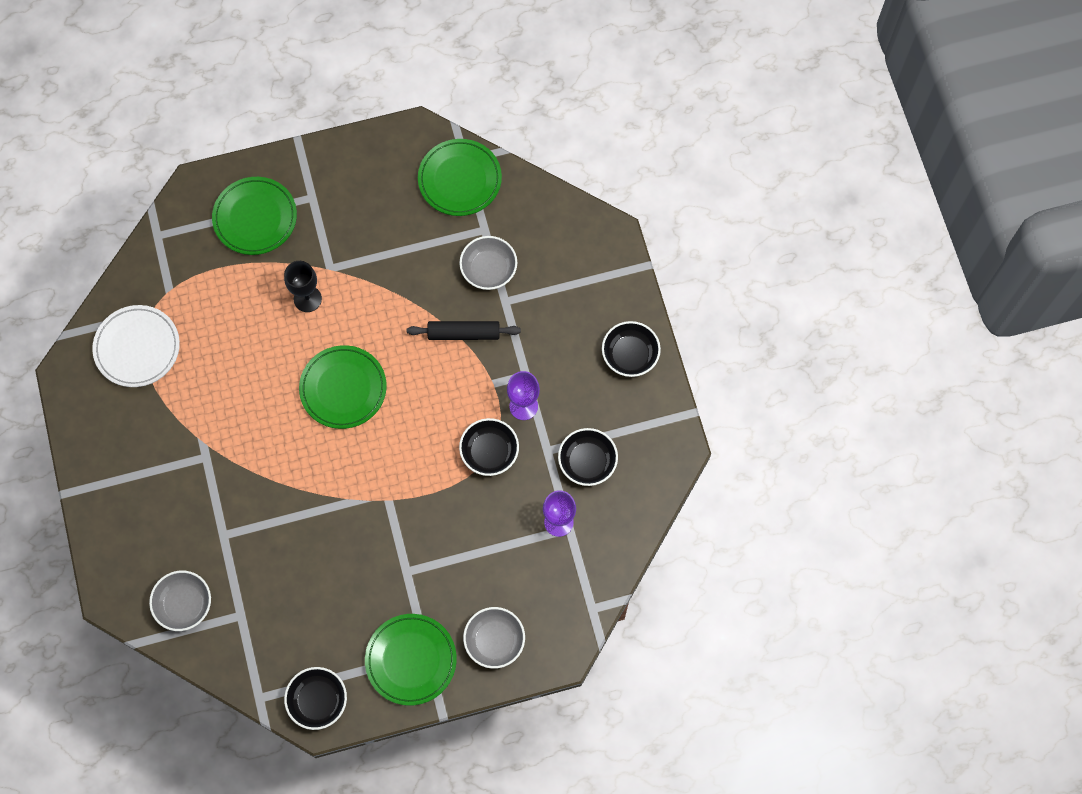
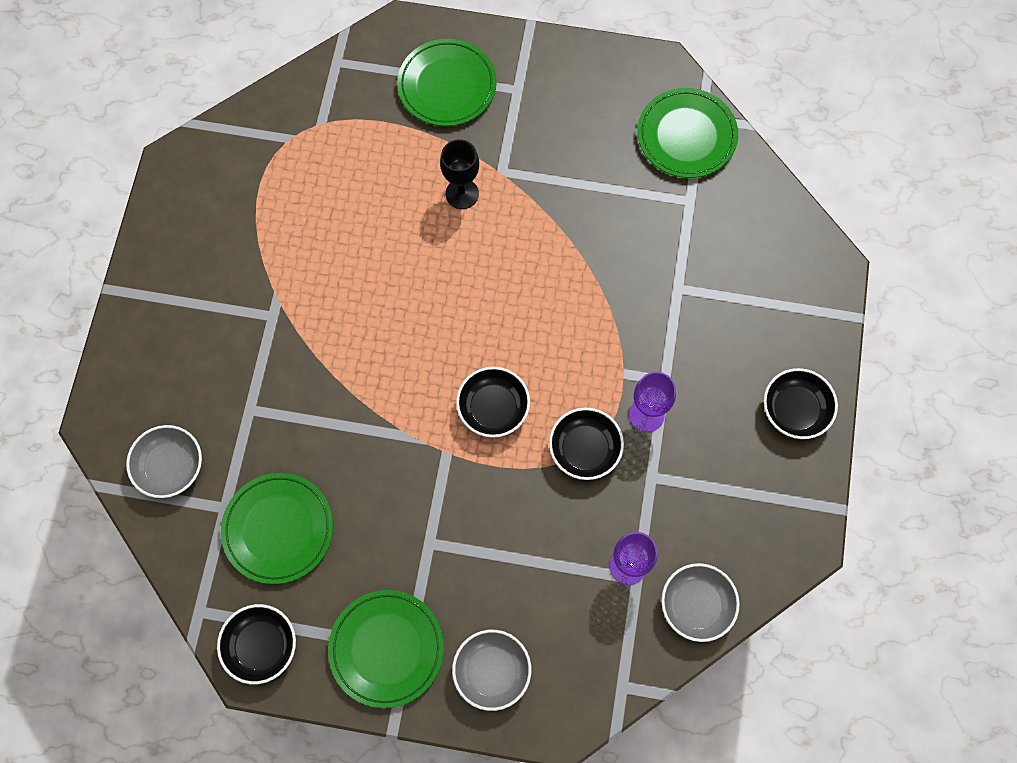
camera: 25 degrees right, 0 degrees up
(137, 348) = (258, 169): white plate -> none
(343, 388) = (455, 307): green plate -> green plate (278, 529)
(464, 333) = (615, 304): black rolling pin -> none
(488, 269) = (675, 246): grey bowl -> grey bowl (696, 605)
(587, 462) = (692, 511): black bowl -> black bowl (493, 408)

